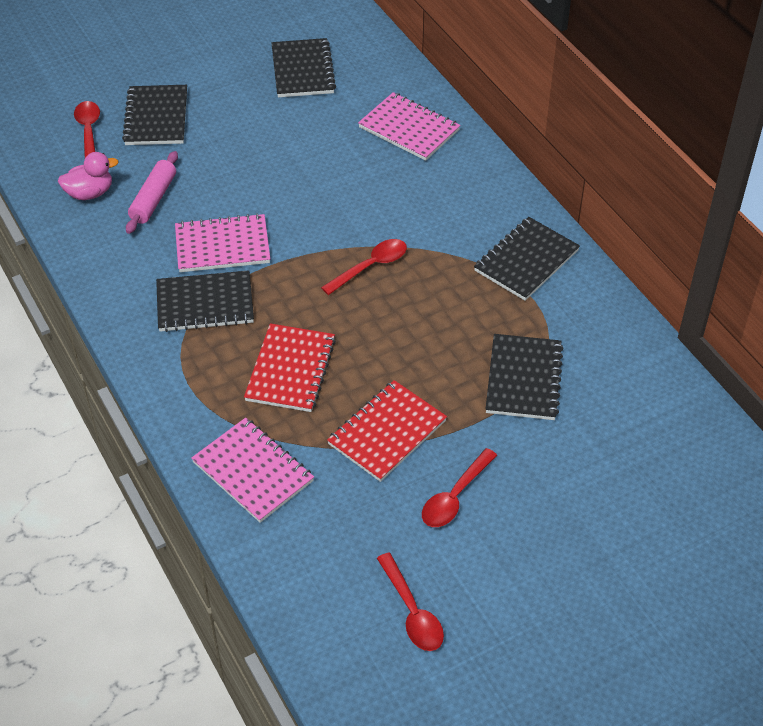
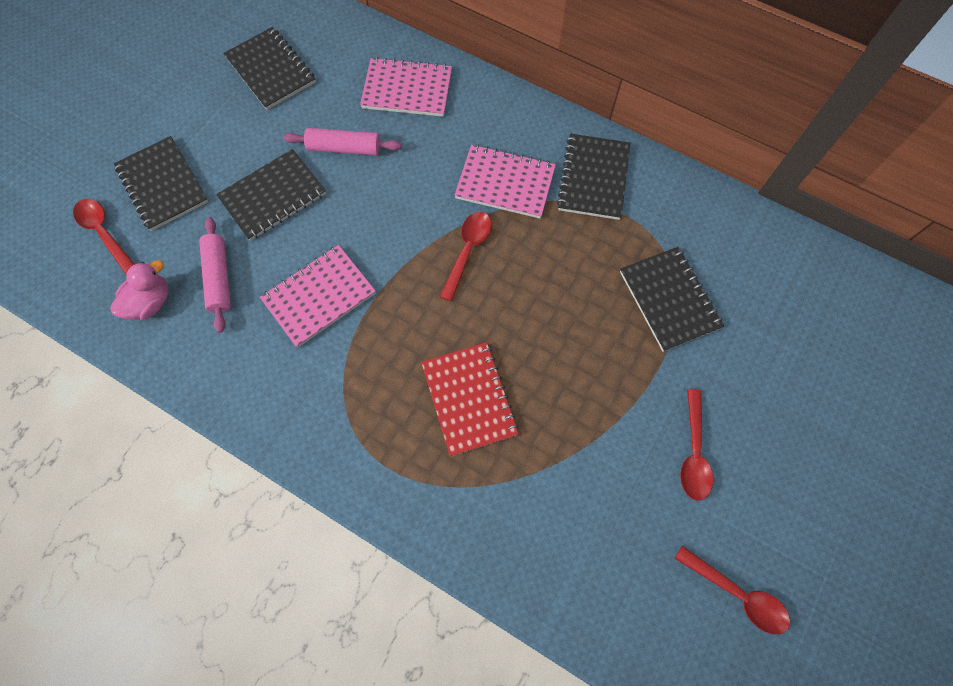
camera: 30 degrees left, 20 degrees up
(205, 304) = (344, 369): black notebook -> black notebook (273, 196)
(253, 471) = (507, 529): pink notebook -> pink notebook (505, 183)
(322, 150) = (344, 148): none -> pink rolling pin
(387, 432) = (595, 418): red notebook -> none

